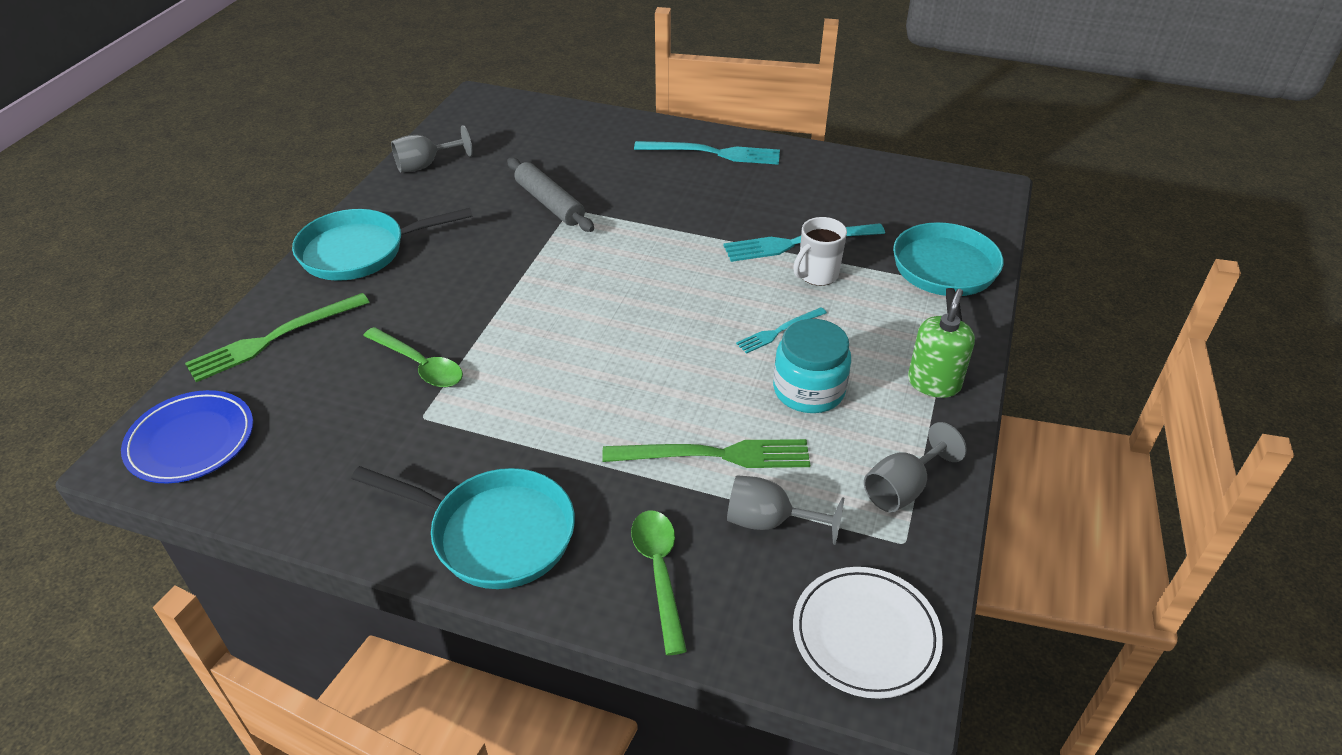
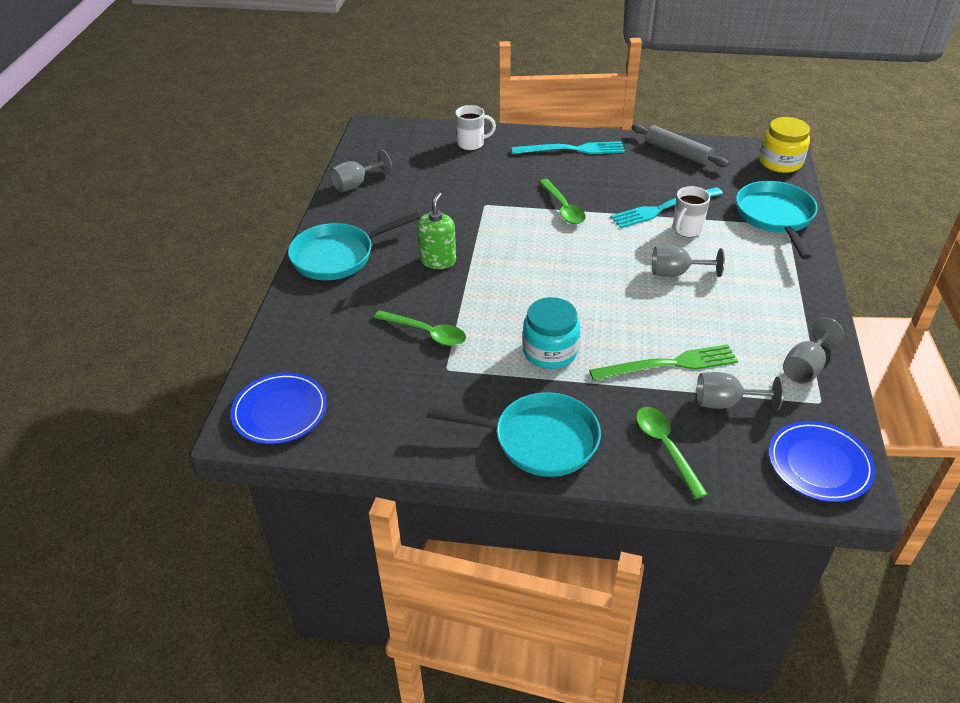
camera: 10 degrees left, 0 degrees up
(274, 338) = (304, 329): green fork -> none
(549, 203) = (466, 202): grey rolling pin -> grey rolling pin (677, 152)
(590, 132) = (471, 144): none -> white mug
(667, 226) = (563, 208): none -> green spoon
(779, 331) = (677, 273): turquoise fork -> grey goblet
(808, 390) = (714, 311): turquoise jar -> turquoise jar (550, 351)
(865, 635) = (819, 464): white plate -> blue plate
(934, 383) = (798, 294): green soap dispenser -> green soap dispenser (438, 260)
(981, 201) = (780, 162): none -> yellow jar

